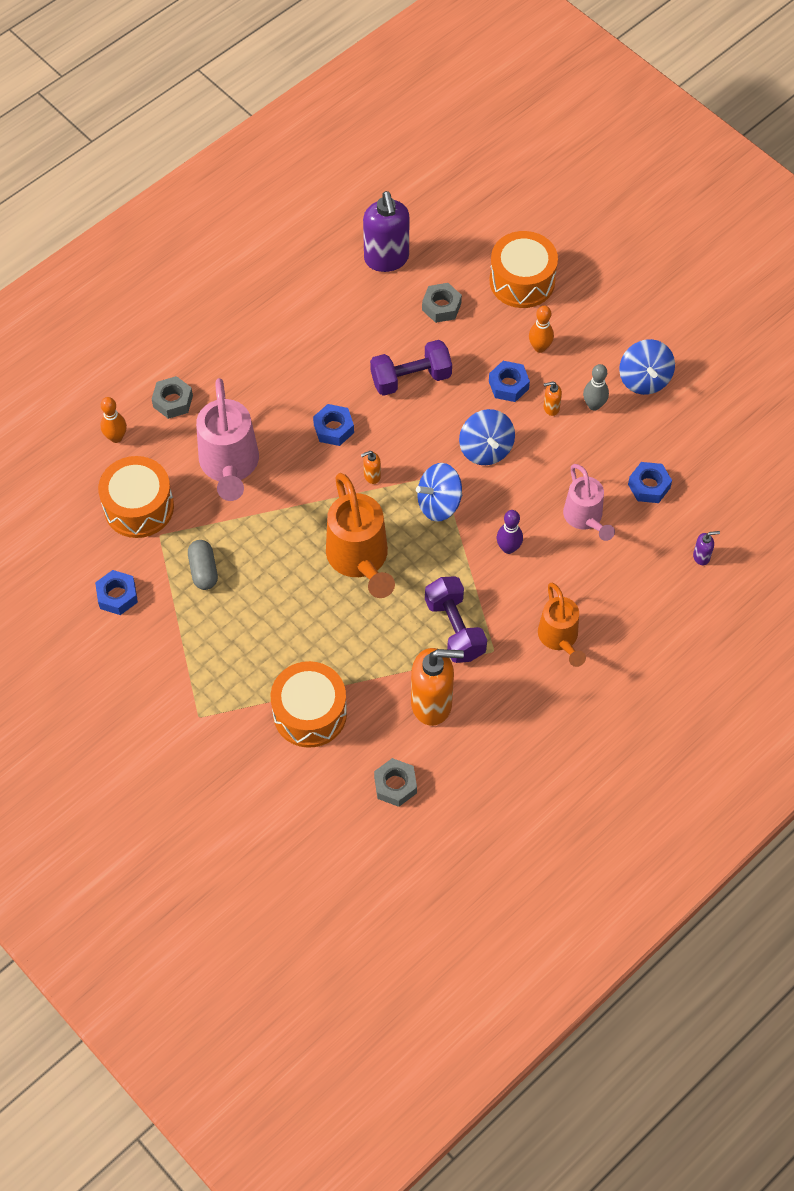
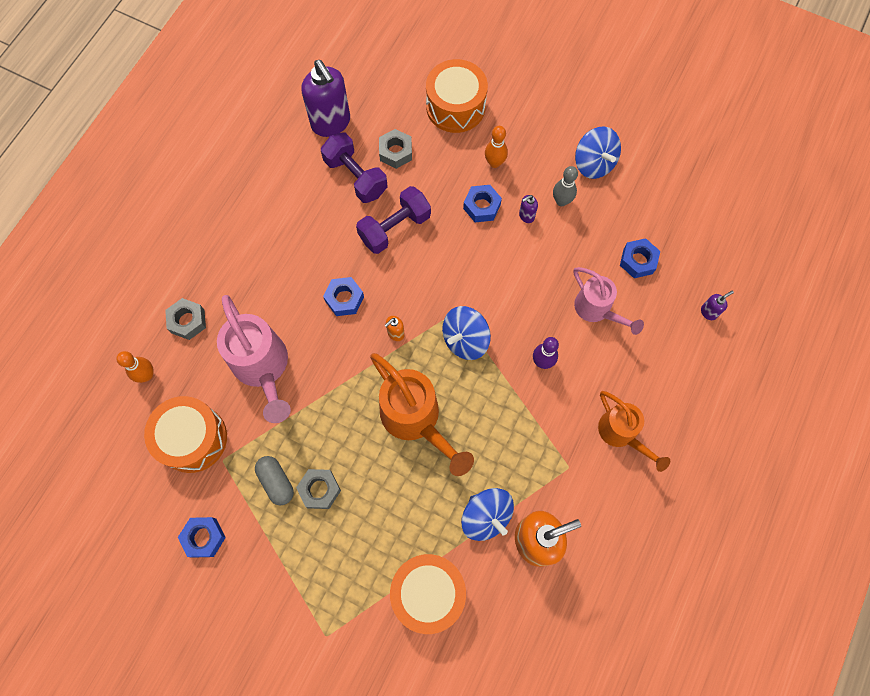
camera: 20 degrees left, 10 degrees up
(395, 785) = (534, 638): grey nut -> grey nut (319, 490)
(455, 628) = (526, 458): purple dumbbell -> purple dumbbell (355, 177)
(486, 449) = (485, 273): blue spinning top -> blue spinning top (486, 516)
(551, 408) = (526, 216): orange soap dispenser -> purple soap dispenser

